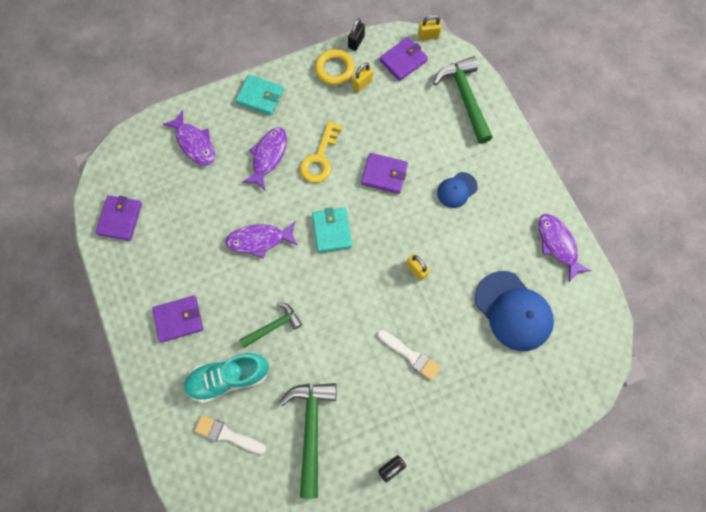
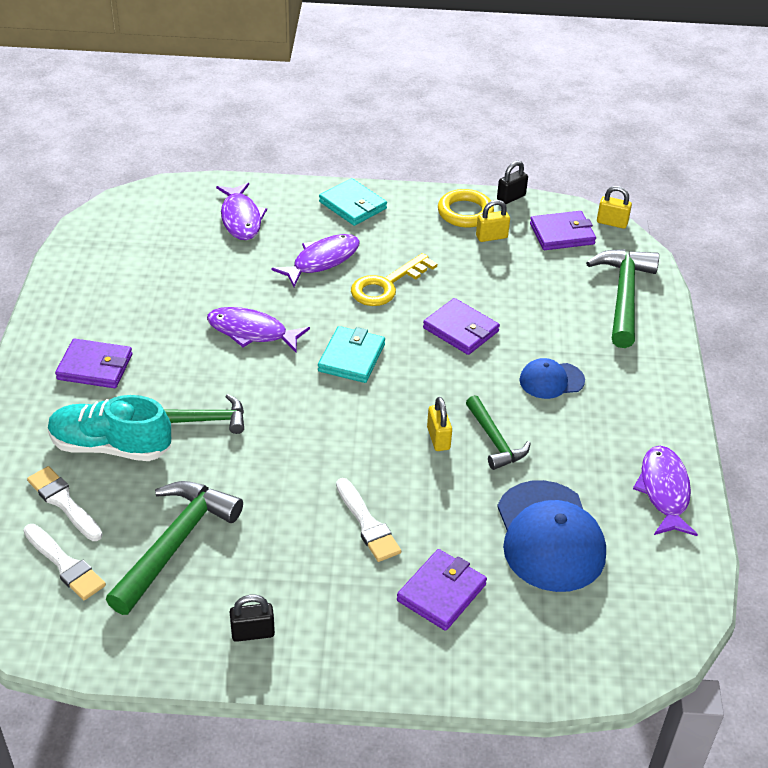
camera: 25 degrees right, 30 degrees down
(120, 219) = (101, 252): purple wallet -> purple wallet (441, 592)
(257, 479) = (65, 565): none -> white brush
(448, 254) = (494, 440): none -> green hammer

